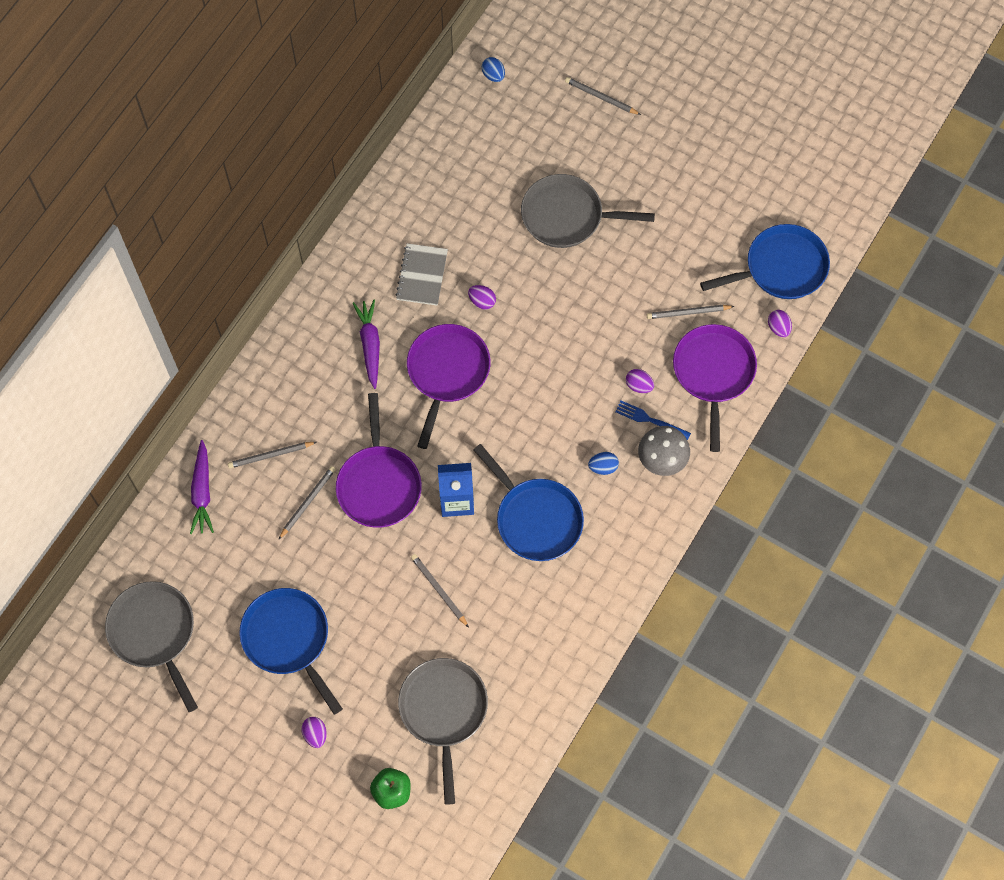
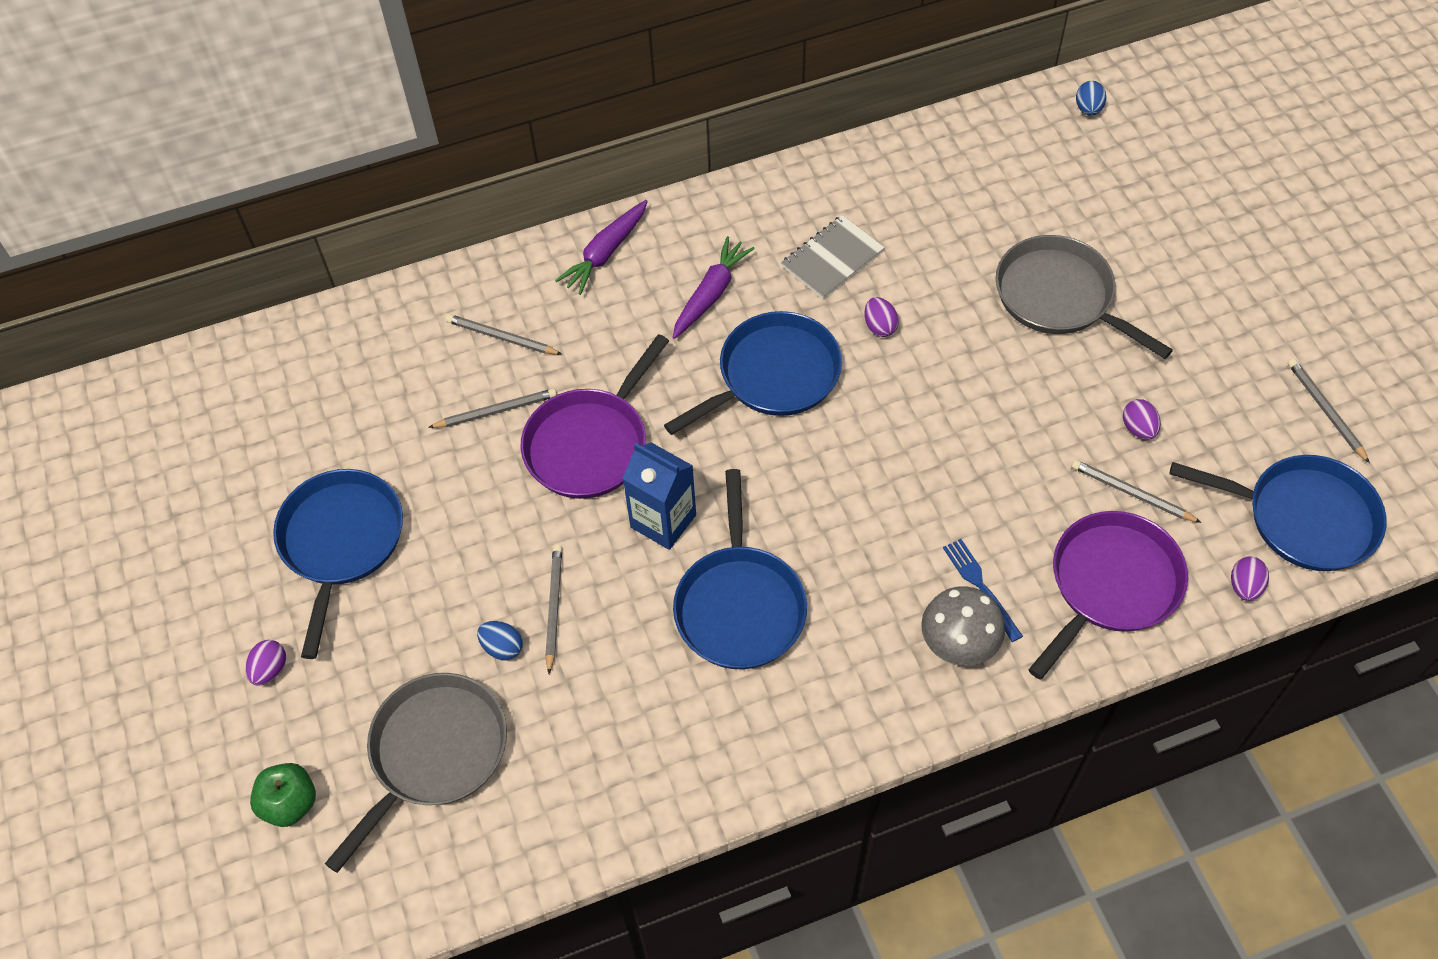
camera: 40 degrees right, 10 degrees down
(154, 632) = (214, 436): grey pan -> none
(202, 492) = (397, 328): purple carrot -> purple carrot (605, 253)
(447, 372) = (773, 375): purple pan -> blue pan
(601, 97) = (1204, 199): grey pencil -> grey pencil (1325, 411)
(603, 467) = (874, 602): blue egg -> blue egg (502, 647)
(639, 385) = (998, 537): purple egg -> purple egg (1138, 428)

